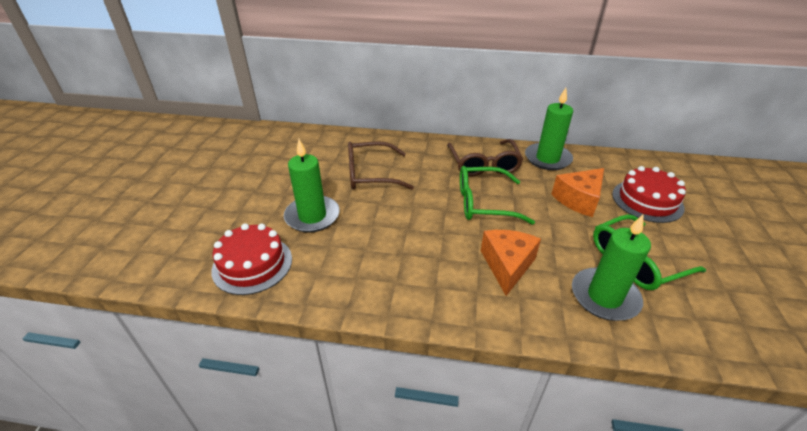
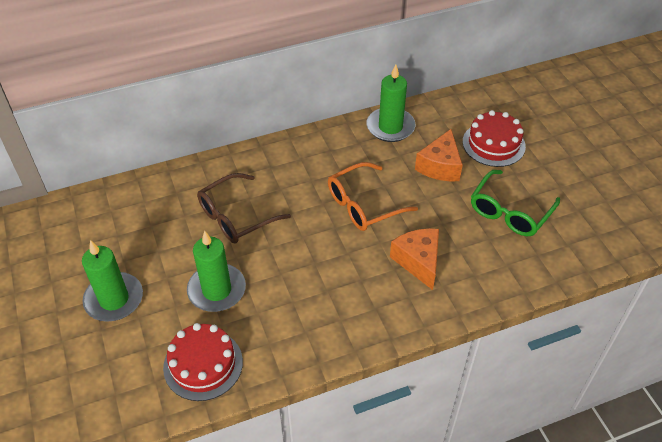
camera: 30 degrees left, 10 degrees up
(483, 203) = (363, 205): green glasses -> orange glasses
(484, 165) = (337, 159): brown glasses -> none
(604, 297) = (501, 256): green candle -> green candle (114, 299)

